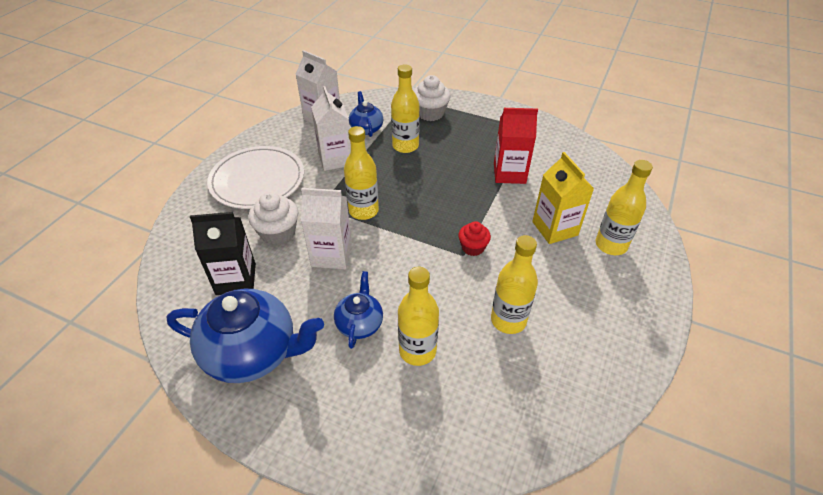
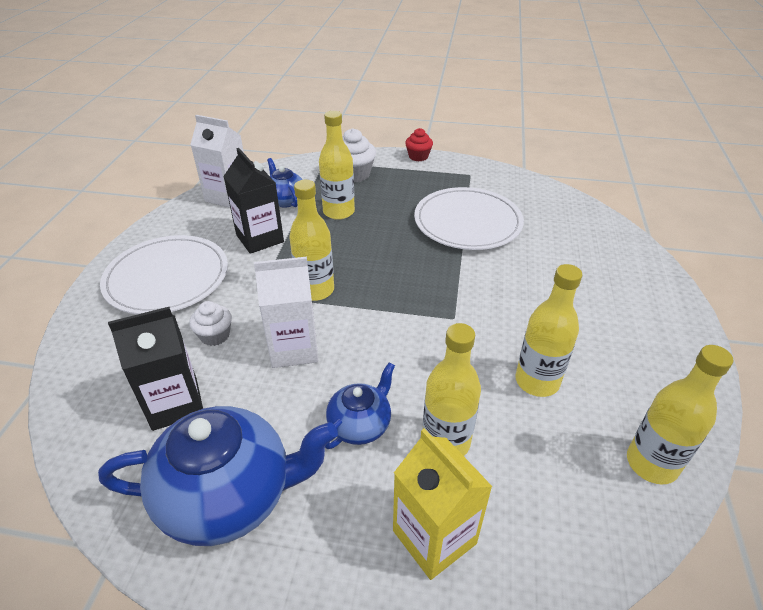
camera: 15 degrees left, 5 degrees down
(278, 233) = (215, 335): white cupcake -> white cupcake, size x0.65
(335, 159) = (260, 238): white carton -> black carton
(359, 323) = (360, 425): blue teapot -> blue teapot turned 45 degrees clockwise
(473, 247) = (461, 307): red cupcake -> red cupcake (418, 156)
(509, 173) = (467, 222): red carton -> white plate
(555, 228) = (542, 270): yellow carton -> yellow carton (434, 537)
(611, 245) = (608, 277): yellow bottle -> yellow bottle (651, 463)

